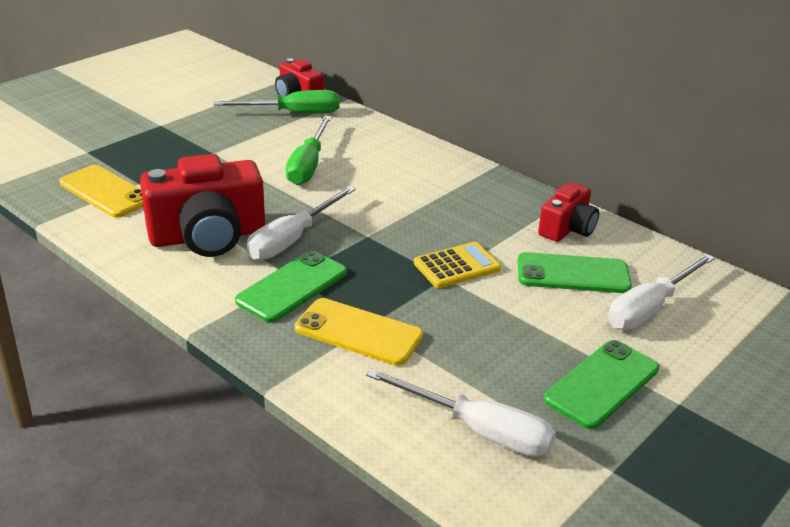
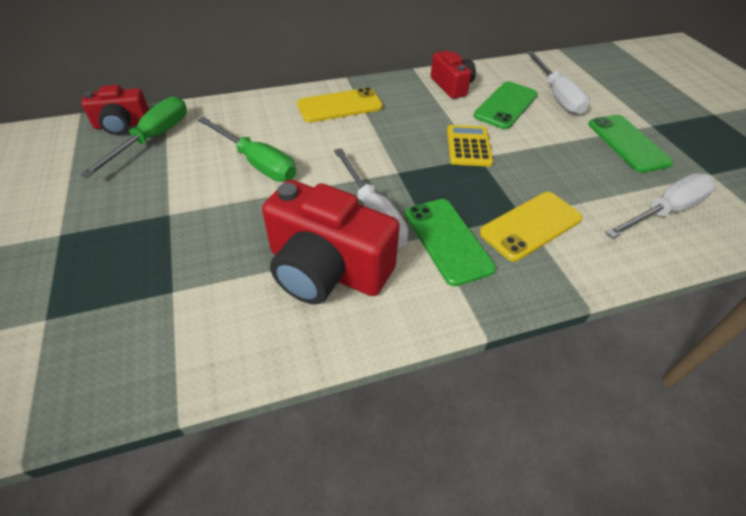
camera: 60 degrees left, 15 degrees up
(106, 192) = (163, 327): yellow phone -> yellow phone (340, 106)
(208, 236) = (327, 269): red camera -> red camera turned 105 degrees clockwise

